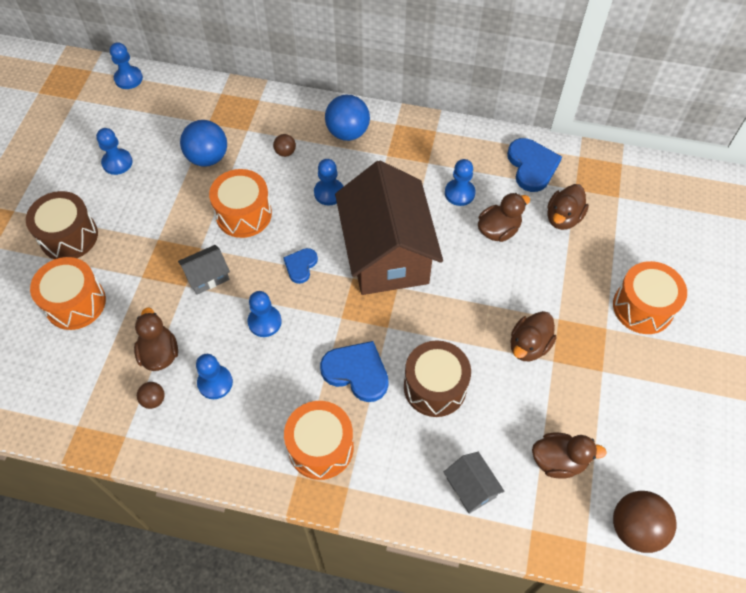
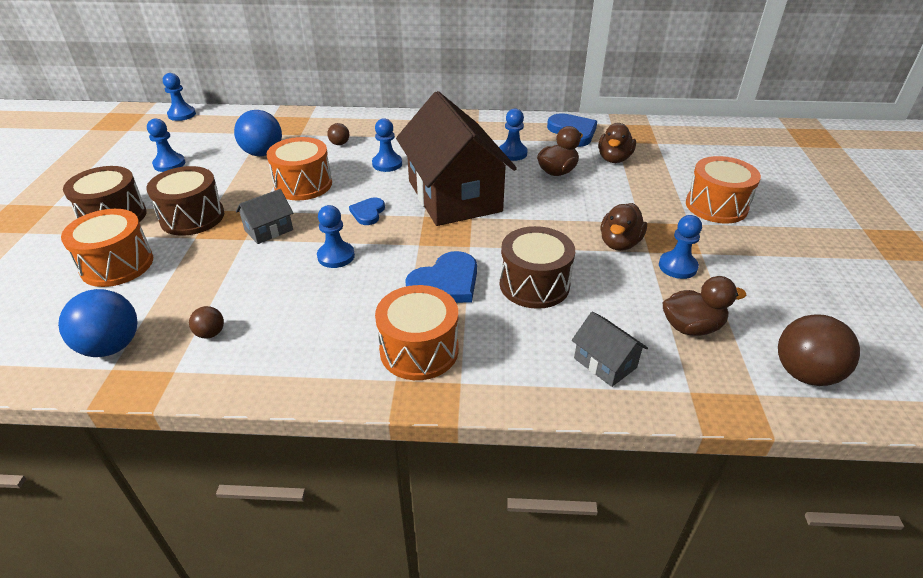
camera: 10 degrees left, 20 degrees down
(139, 248) = (192, 217): none -> brown drum
(159, 353) = (217, 294): brown duck -> none
(215, 383) = (284, 310): blue pawn -> blue pawn (677, 266)
(348, 132) = (397, 128): blue ball -> blue ball (111, 346)
(356, 372) = (445, 283): blue heart -> blue heart turned 120 degrees clockwise

